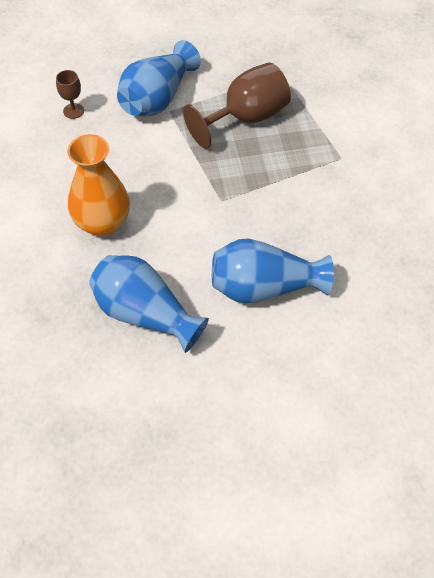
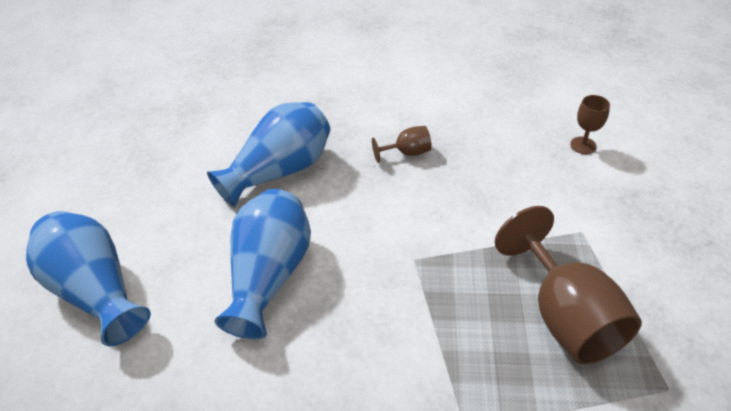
camera: 105 degrees right, 10 degrees down
(102, 223) = (407, 153): orange vase -> brown goblet
(157, 98) = (606, 223): blue vase -> blue vase (95, 291)

